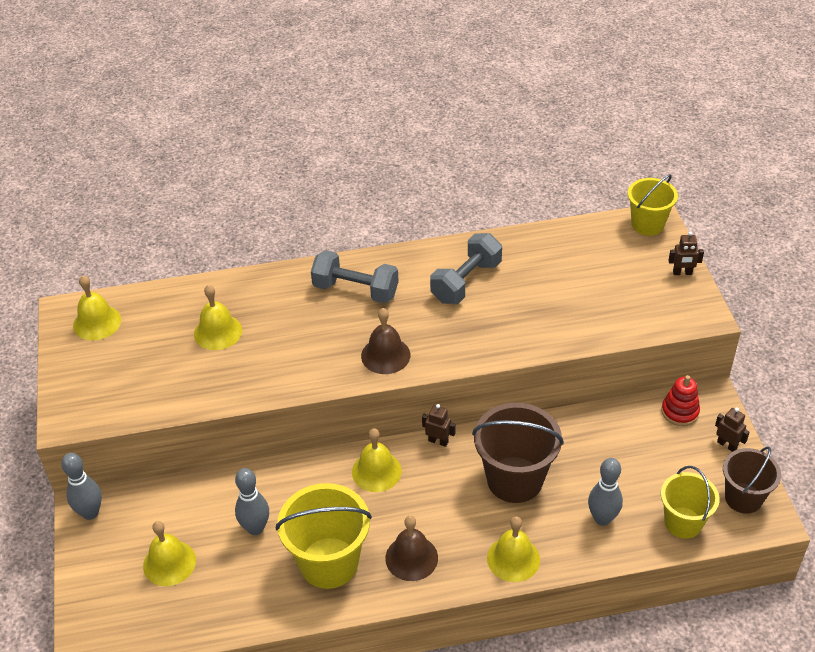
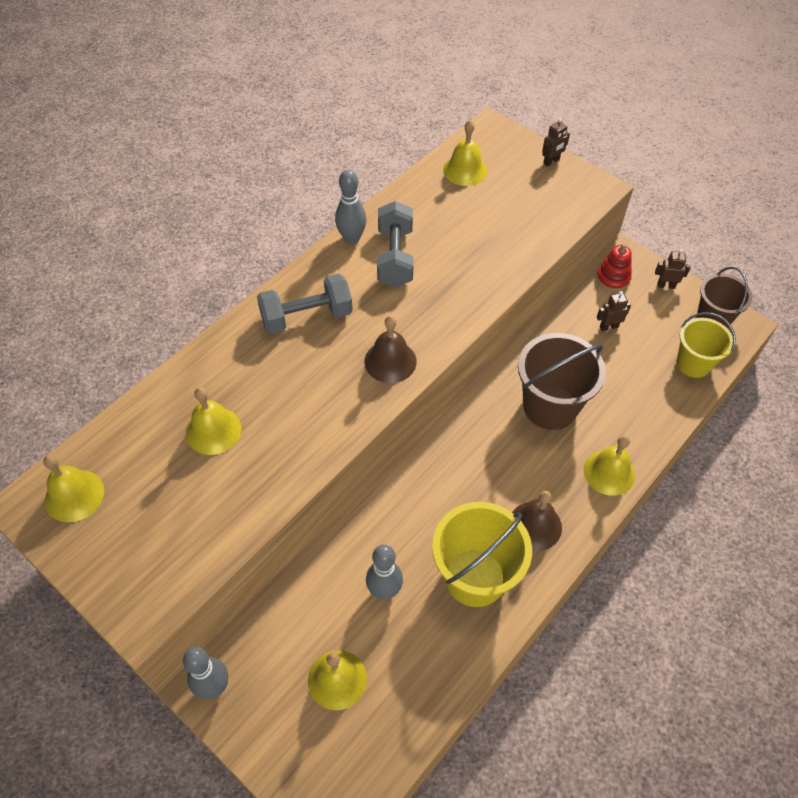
camera: 40 degrees left, 10 degrees up
(376, 471) = (438, 470): yellow bell -> yellow bell (465, 170)
(438, 441) = (463, 412): brown robot -> brown robot (608, 327)
(602, 518) = (639, 397): grey bowling pin -> grey bowling pin (351, 239)
(647, 224) = (489, 135): yellow bucket -> none

